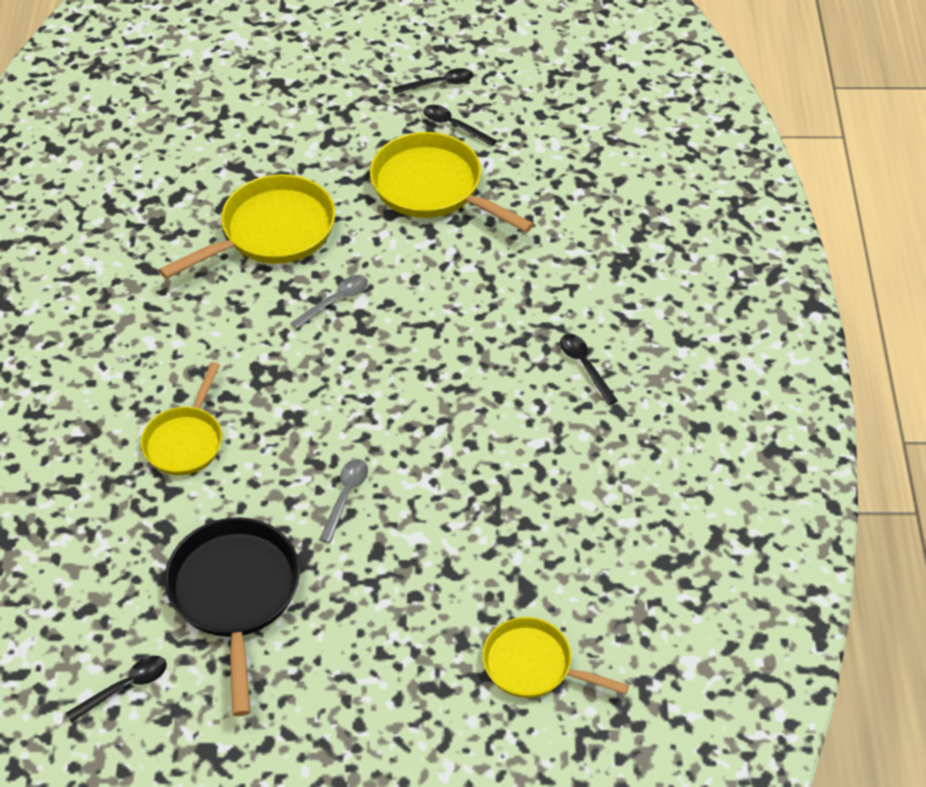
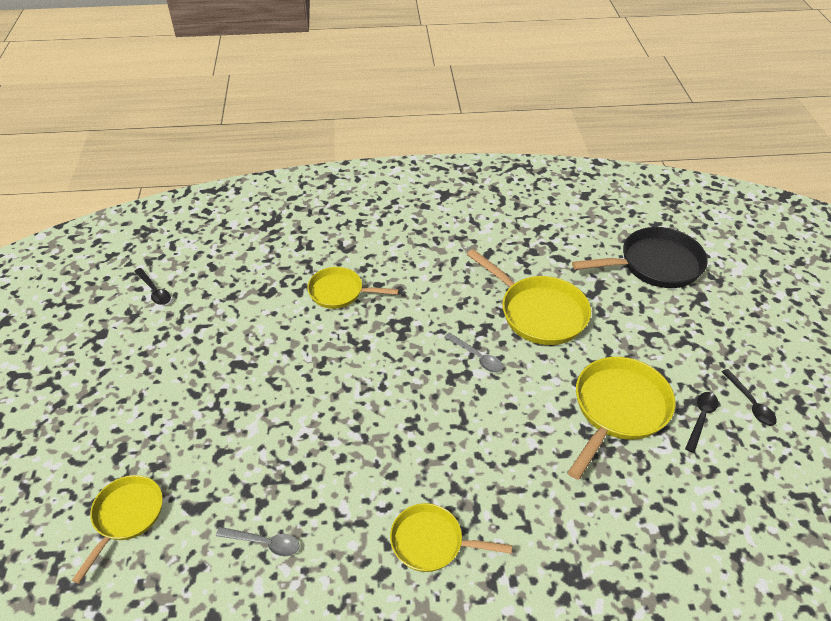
camera: 85 degrees right, 5 degrees down
(235, 595) = (214, 333): black pan -> black pan (655, 264)
(345, 496) = (291, 382): grey spoon -> grey spoon (264, 543)
(584, 366) = (432, 542): black spoon -> yellow pan

